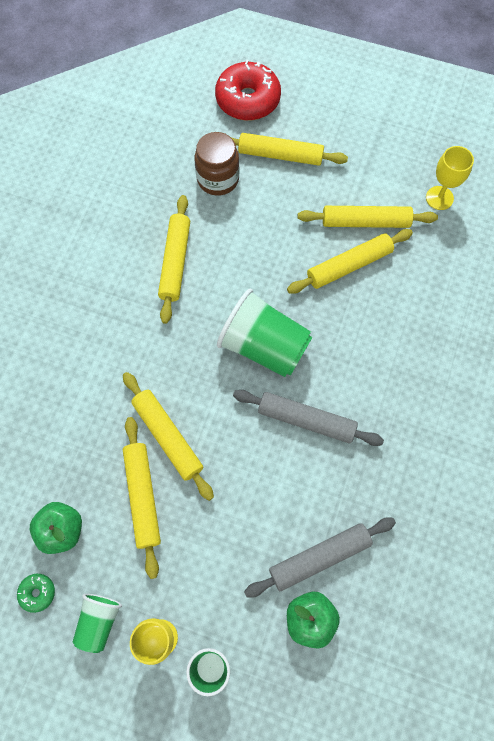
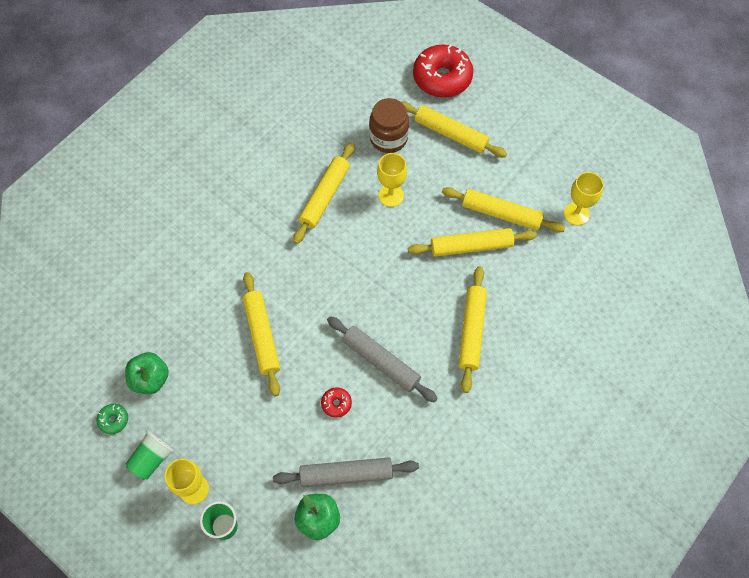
camera: 20 degrees right, 5 degrees down
(143, 496) = (223, 376): yellow rolling pin -> yellow rolling pin (471, 331)
(245, 239) = (391, 195): none -> yellow goblet
(264, 346) = (370, 290): green cup -> none
(278, 483) = (336, 404): none -> red donut

